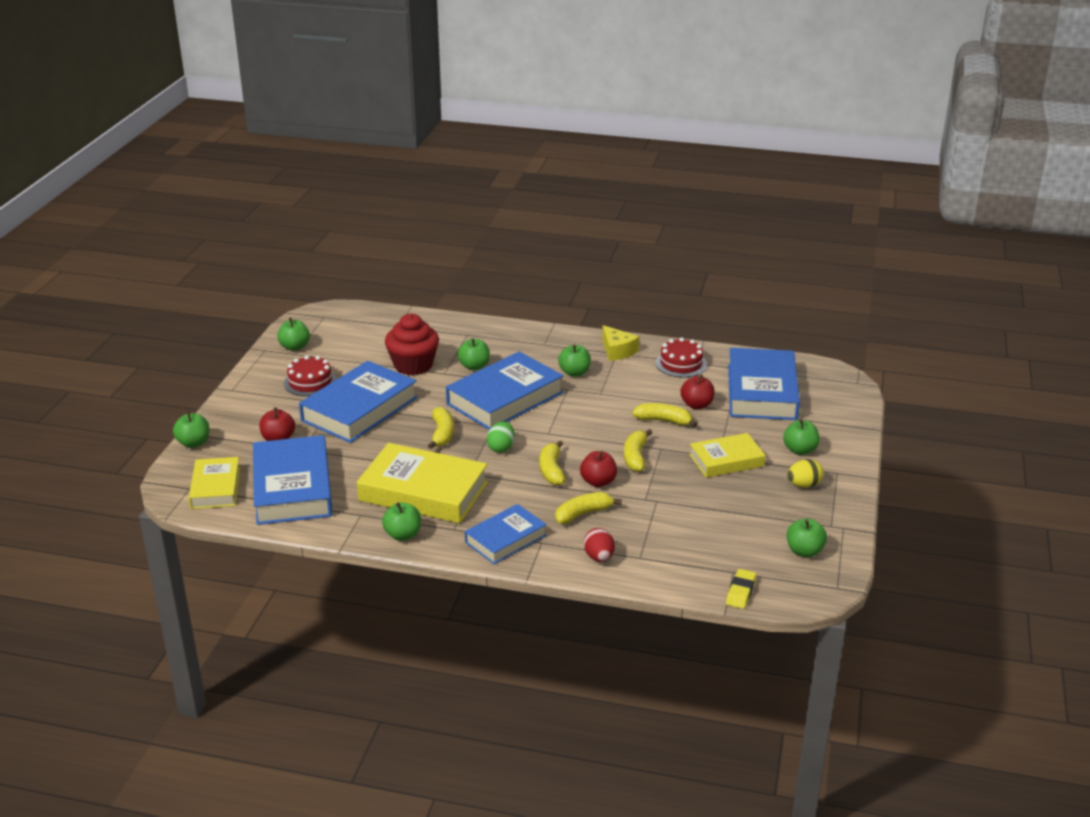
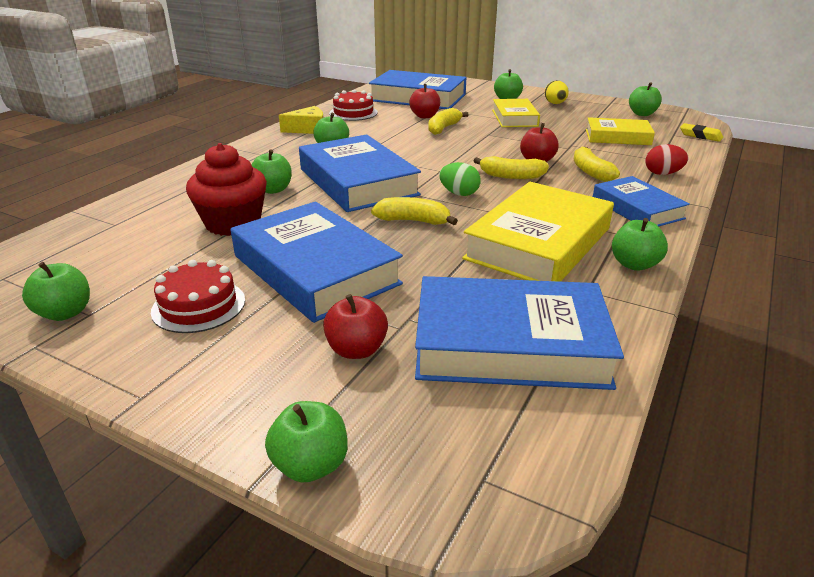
camera: 75 degrees left, 0 degrees up
(215, 488) = (490, 437): yellow book -> yellow book (617, 137)
(635, 457) = (498, 143): yellow banana -> none

